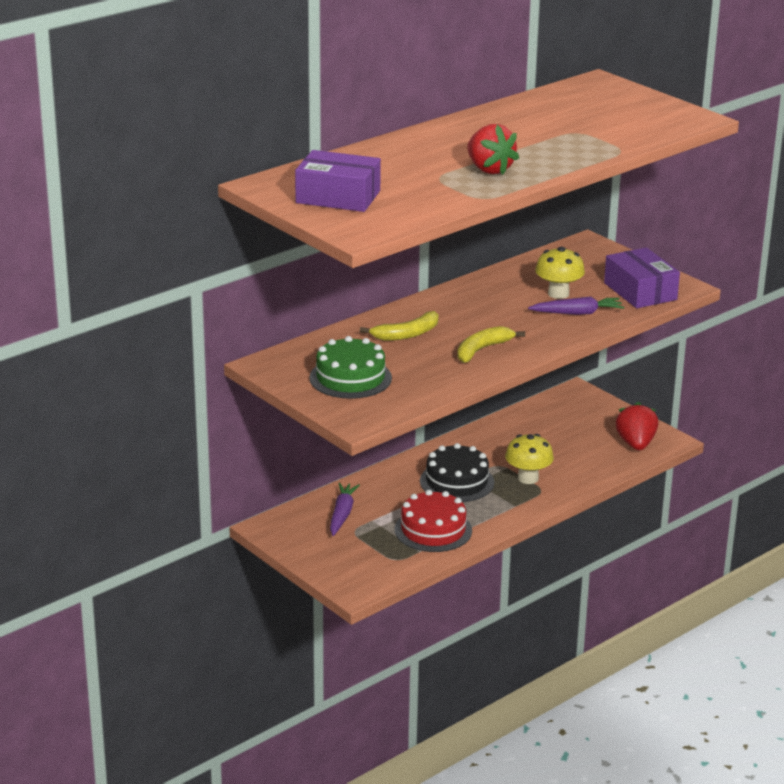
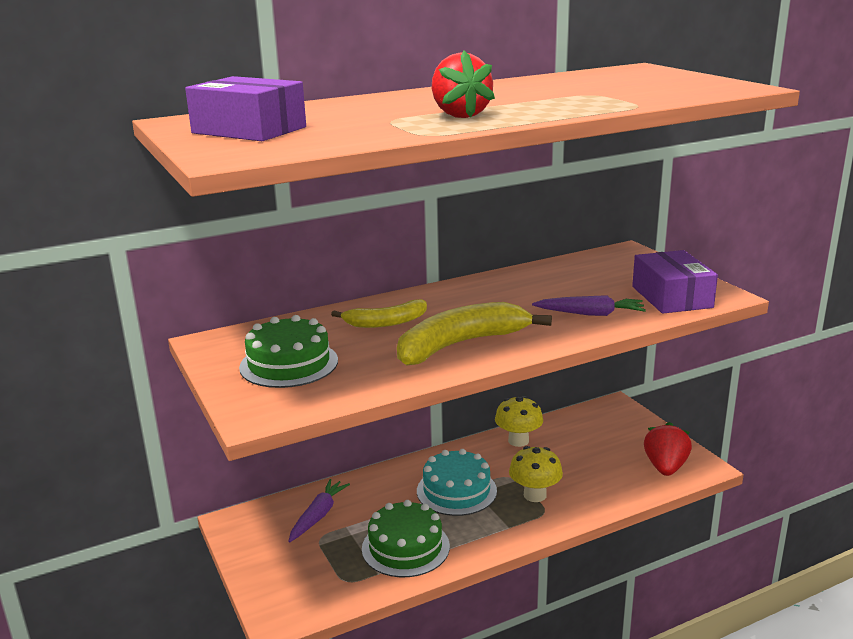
camera: 15 degrees right, 5 degrees down
(433, 530) = (405, 547): red cake -> green cake
(457, 482) = (456, 491): black cake -> turquoise cake
(482, 350) = (460, 344): yellow banana -> yellow banana, size x1.66
(558, 294) = (576, 294): yellow mushroom -> yellow mushroom (518, 441)

